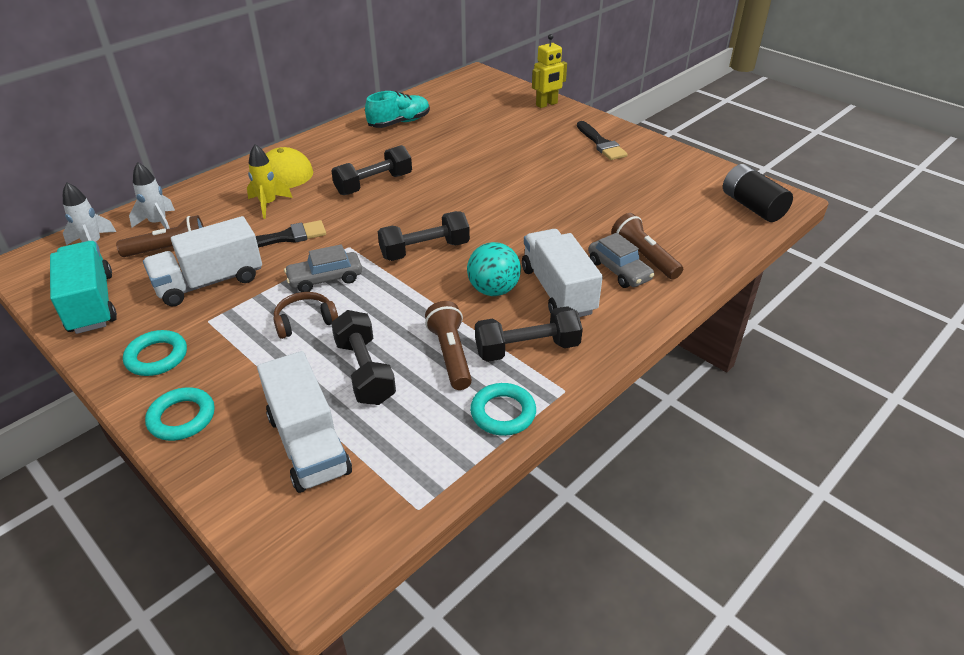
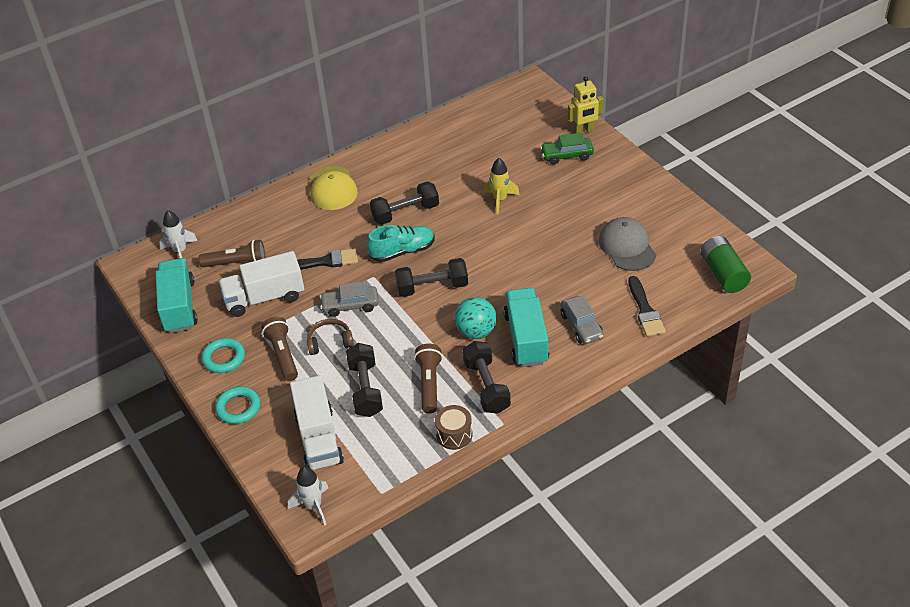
camera: 15 degrees right, 5 degrees up
(158, 223) = (229, 236): white rocket -> white rocket (313, 506)
(268, 204) = (316, 225): yellow rocket -> yellow rocket (500, 200)
(399, 123) = (442, 142): turquoise shoe -> turquoise shoe (402, 251)
(503, 413) = (454, 434): turquoise ring -> brown drum
(527, 349) = (486, 386): black dumbbell -> black dumbbell turned 75 degrees clockwise
(537, 124) = (567, 156): none -> green car
(558, 290) = (526, 338): white truck -> turquoise truck
(601, 143) = (617, 186): black brush -> black brush (645, 310)
(636, 192) = (627, 247): none -> grey cap
(644, 257) = (607, 315): brown flashlight -> brown flashlight (283, 355)
(752, 206) = (723, 274): black battery -> green battery

